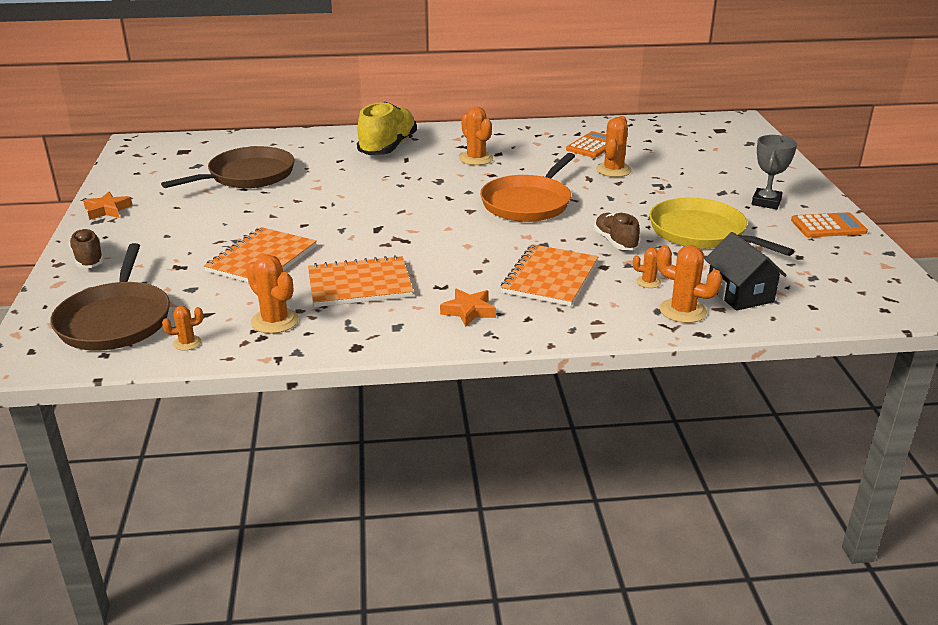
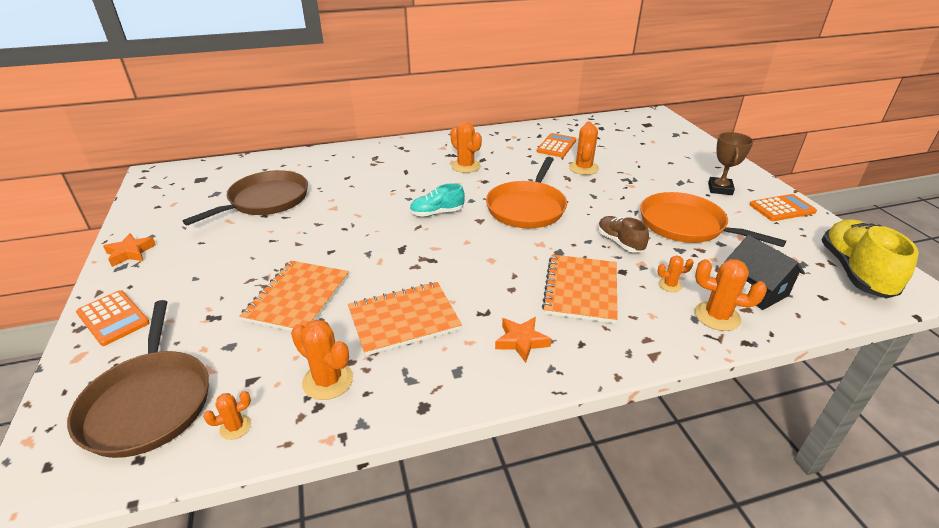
camera: 10 degrees left, 5 degrees up
(88, 259) = (113, 318): brown shoe -> orange calculator
(388, 147) = (386, 161): yellow shoe -> yellow shoe (855, 272)
(426, 200) = (437, 213): none -> turquoise shoe
(701, 233) = (686, 225): yellow pan -> orange pan
(766, 202) = (720, 189): grey trophy -> brown trophy

